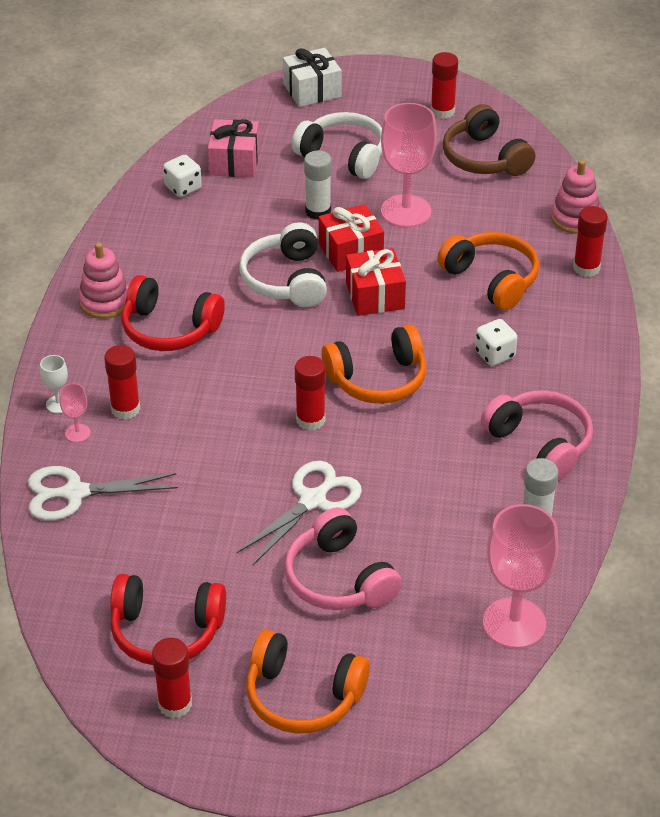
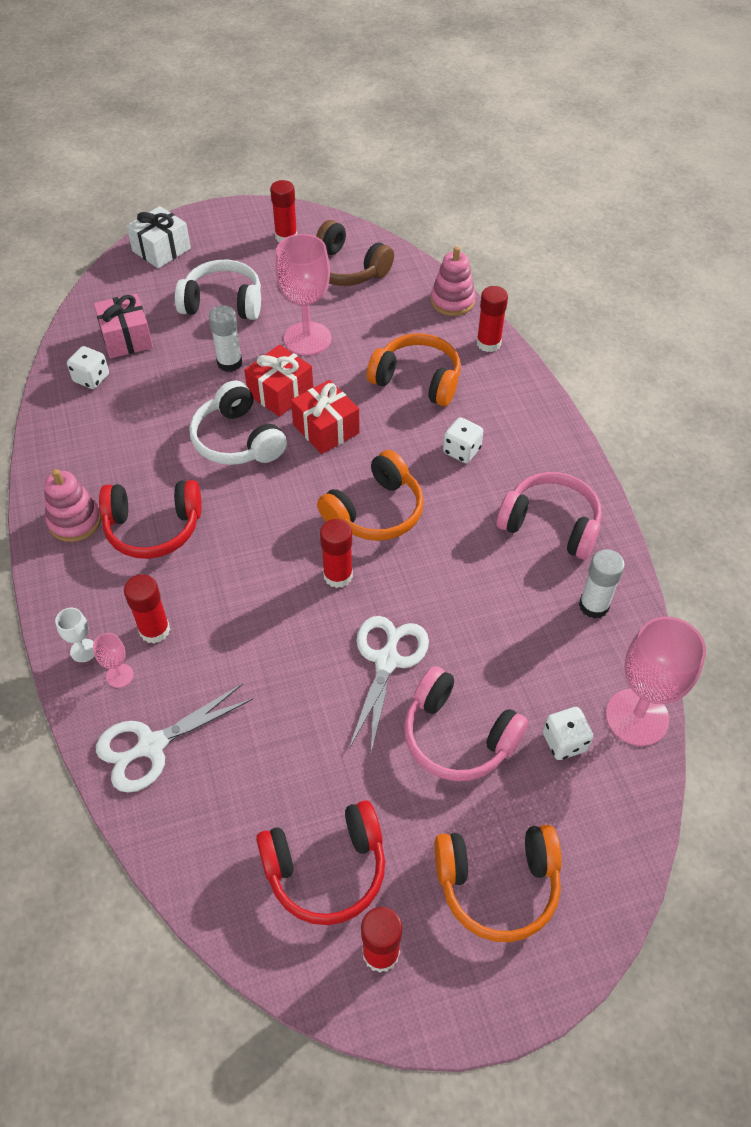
camera: 25 degrees left, 10 degrees up
(433, 617) = (564, 742): none -> white dice

